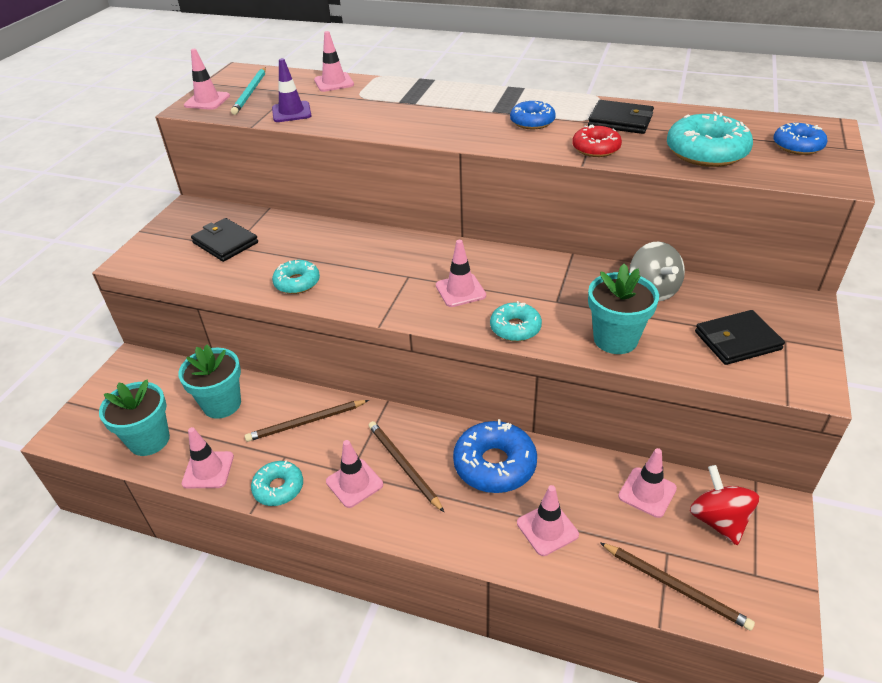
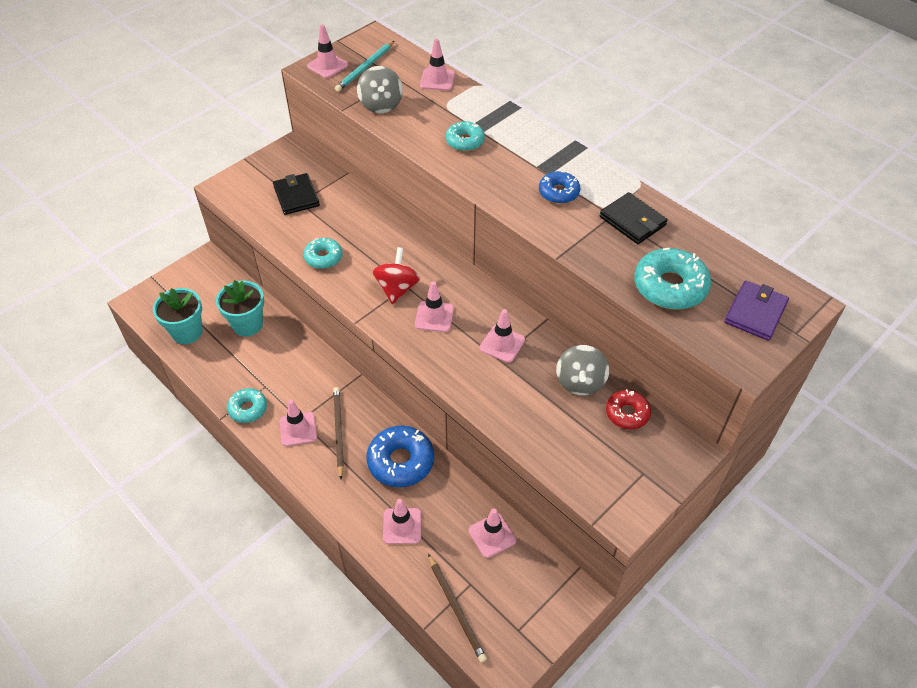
camera: 25 degrees right, 10 degrees up
(208, 470) = (212, 373): pink traffic cone -> pink traffic cone (502, 344)
(291, 112) = (381, 105): purple traffic cone -> grey spinning top
(306, 422) = (294, 366): brown pencil -> none
(515, 328) = (449, 368): turquoise donut -> turquoise donut (465, 141)
(596, 148) = (583, 244): red donut -> red donut (627, 413)
(615, 339) = (514, 412): turquoise flower pot -> none
(718, 520) = (526, 581): red spinning top -> red spinning top (397, 288)
(737, 340) = (605, 456): black wallet -> none
(797, 146) = (755, 313): blue donut -> purple wallet

